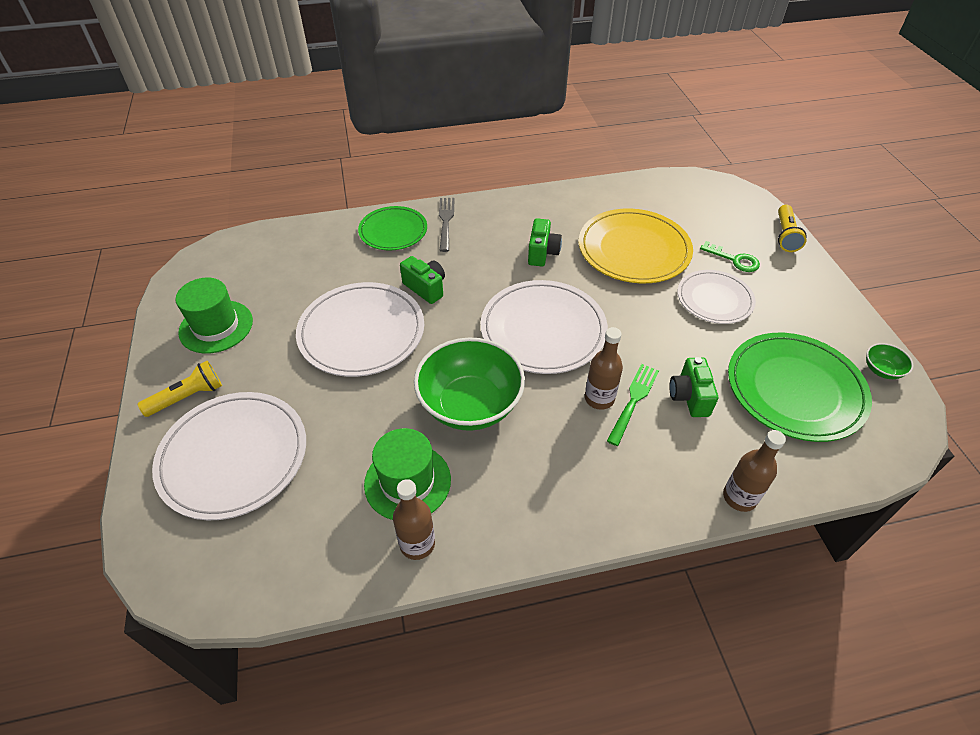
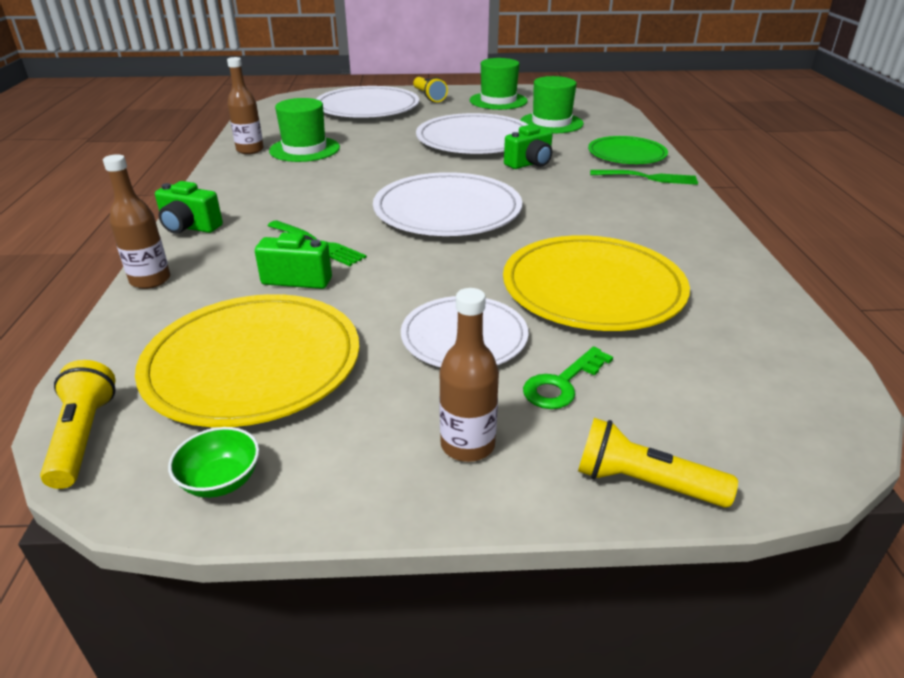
camera: 100 degrees right, 15 degrees down
(304, 279) = (551, 123): none -> green hat
(446, 222) = (647, 178): grey fork -> green fork
(470, 405) = (365, 172): green bowl -> none
(542, 253) = (586, 224): green camera -> green camera (189, 227)
(599, 398) = (333, 227): brown bottle -> brown bottle (467, 445)
(795, 389) = (253, 364): green plate -> yellow plate
(900, 444) = (84, 436): none -> yellow flashlight

